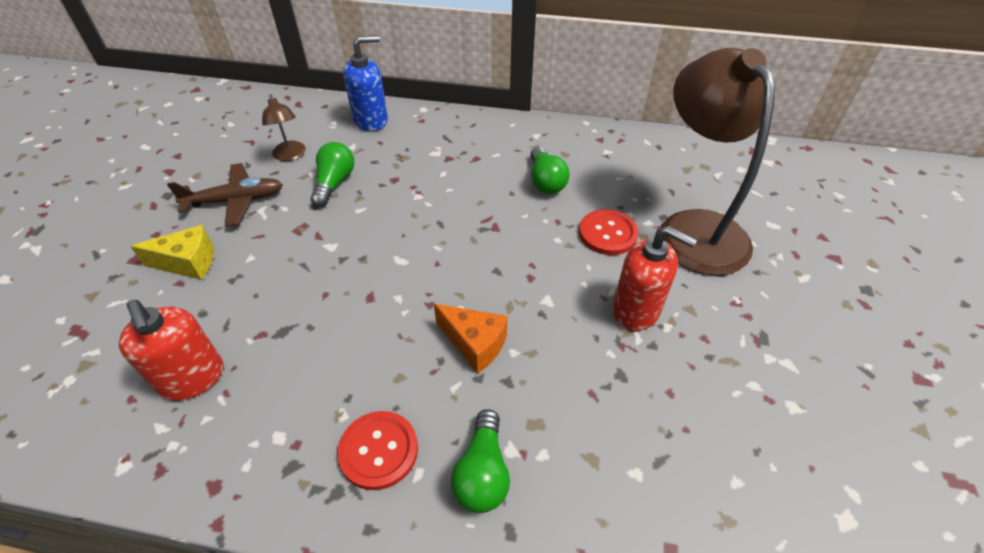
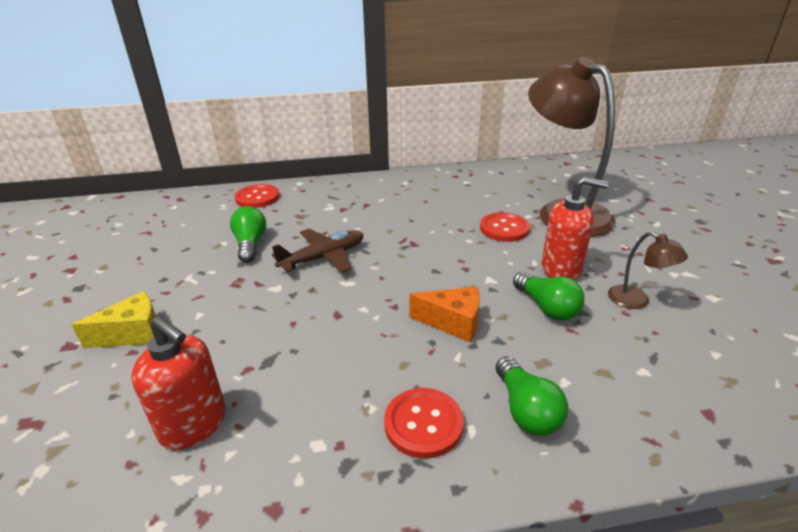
camera: 20 degrees left, 15 degrees down
(235, 201) = (158, 276): brown plane -> brown plane (323, 258)
(290, 155) = (195, 234): brown lamp -> brown lamp (636, 301)
(371, 120) = (257, 198): blue soap dispenser -> red button
(545, 181) = (433, 208): green light bulb -> green light bulb (547, 307)

